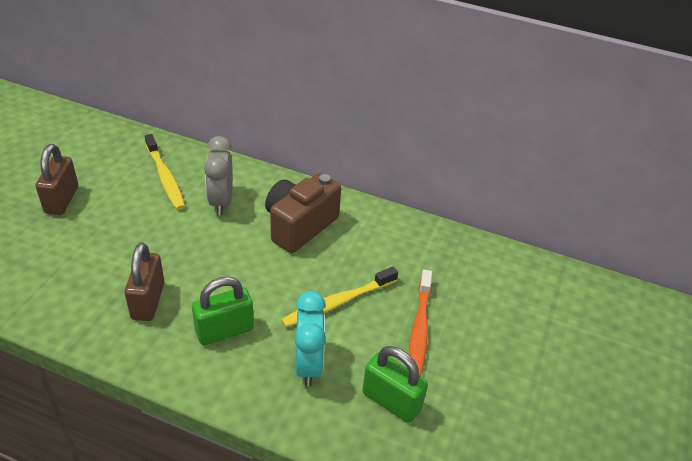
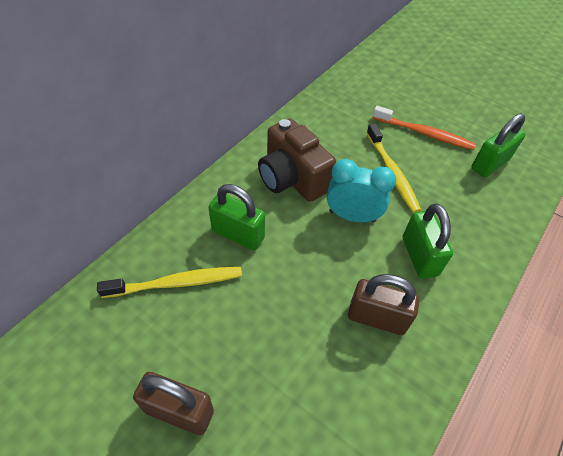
camera: 75 degrees left, 10 degrees up
(221, 201) = (238, 234): grey clock -> green padlock
(309, 364) = (457, 204): turquoise clock -> turquoise clock (352, 216)

